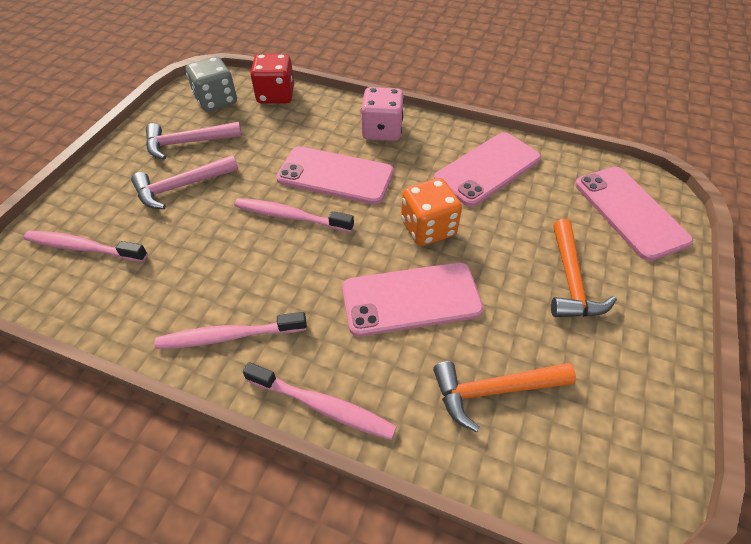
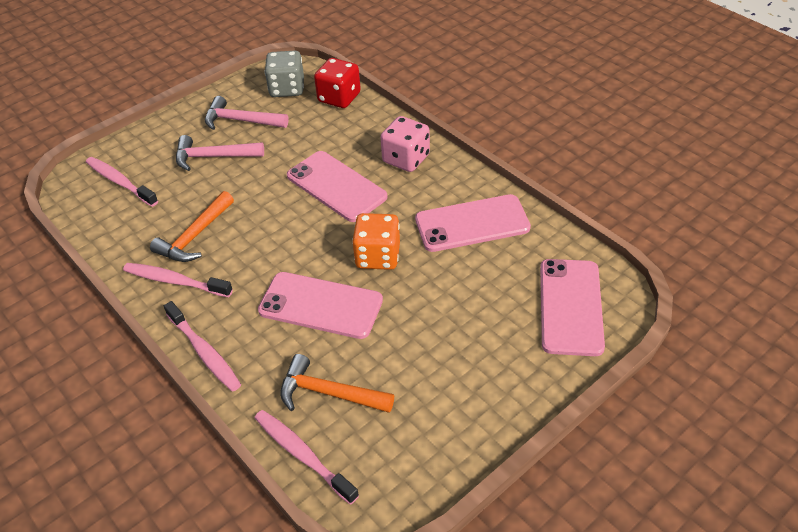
camera: 30 degrees right, 5 degrees down
(291, 216) = (277, 209): pink toothbrush -> pink toothbrush (303, 455)
(570, 280) = (461, 341): orange hammer -> orange hammer (195, 236)

